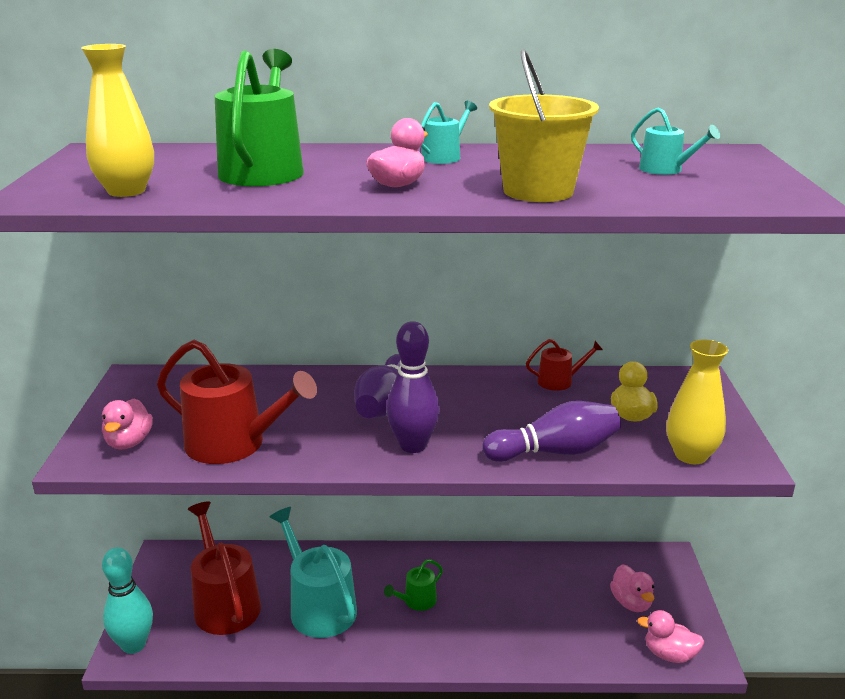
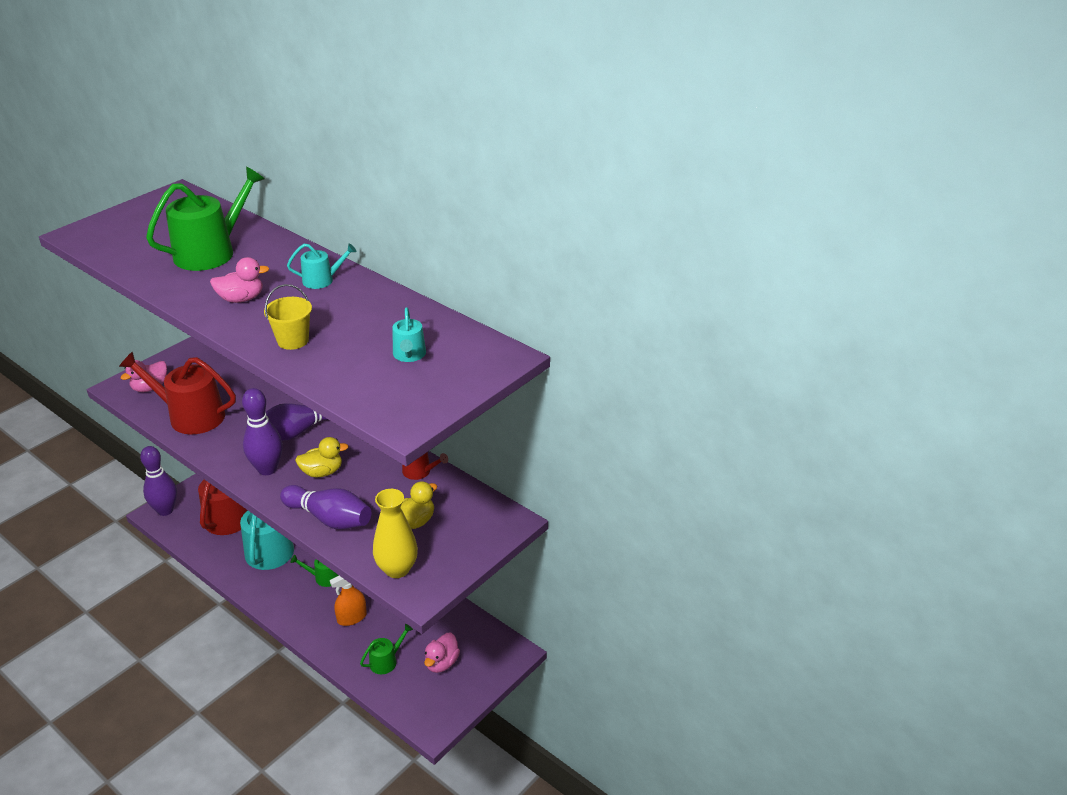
camera: 40 degrees right, 10 degrees up
(126, 191) = (121, 245): yellow vase -> none
(134, 645) = (165, 510): turquoise bowling pin -> purple bowling pin
(234, 444) = (190, 416): red watering can -> red watering can turned 135 degrees clockwise
(473, 422) = (322, 472): none -> yellow duck
(497, 618) = (352, 618): none -> orange spray bottle
(538, 191) = (293, 340): yellow bucket -> yellow bucket, size x0.61
(584, 633) = (386, 661): none -> green watering can
(669, 654) = (414, 708): pink duck -> none

